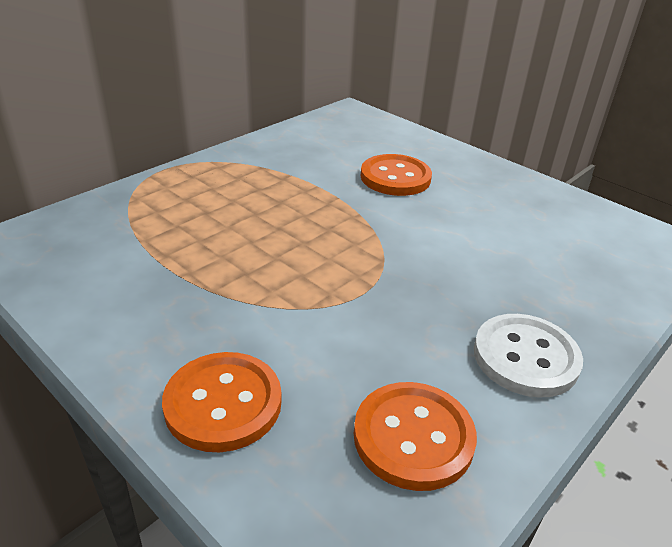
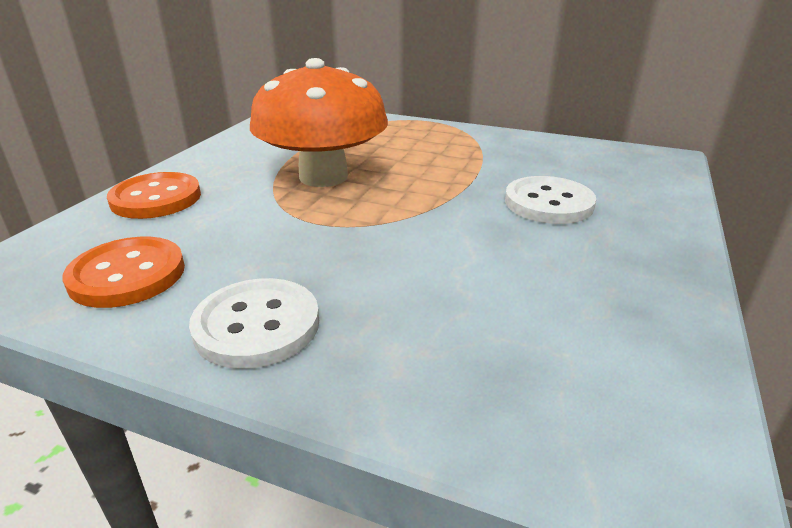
camera: 70 degrees right, 5 degrees down
(260, 266) = (323, 177): none -> orange mushroom
(395, 177) = (548, 203): orange button -> white button

